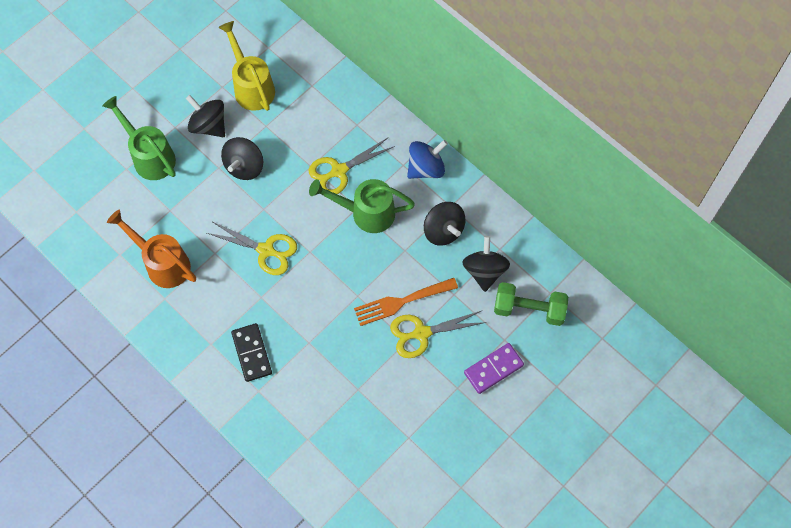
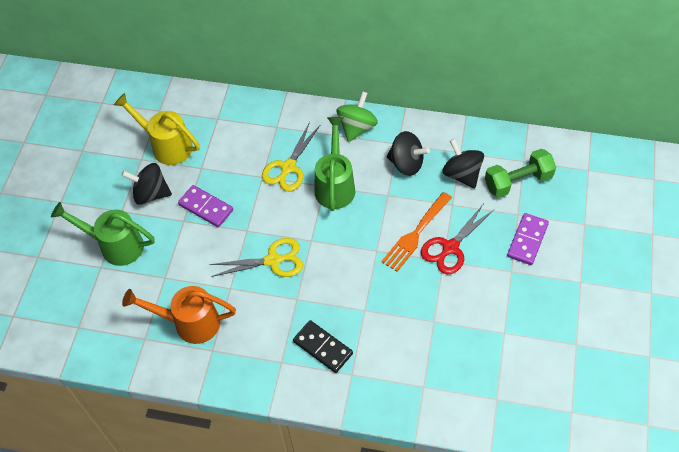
camera: 30 degrees left, 10 degrees down
(244, 166) = (206, 207): black spinning top -> purple domino
(366, 213) = (335, 185): green watering can -> green watering can turned 120 degrees clockwise
(421, 333) = (450, 248): yellow scissors -> red scissors
(426, 168) = (357, 127): blue spinning top -> green spinning top

